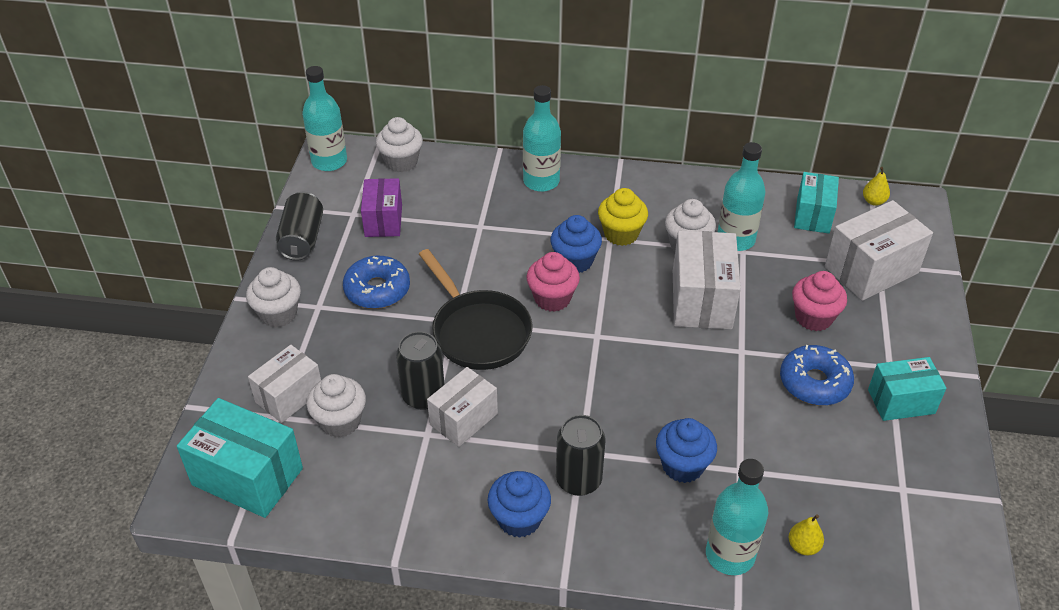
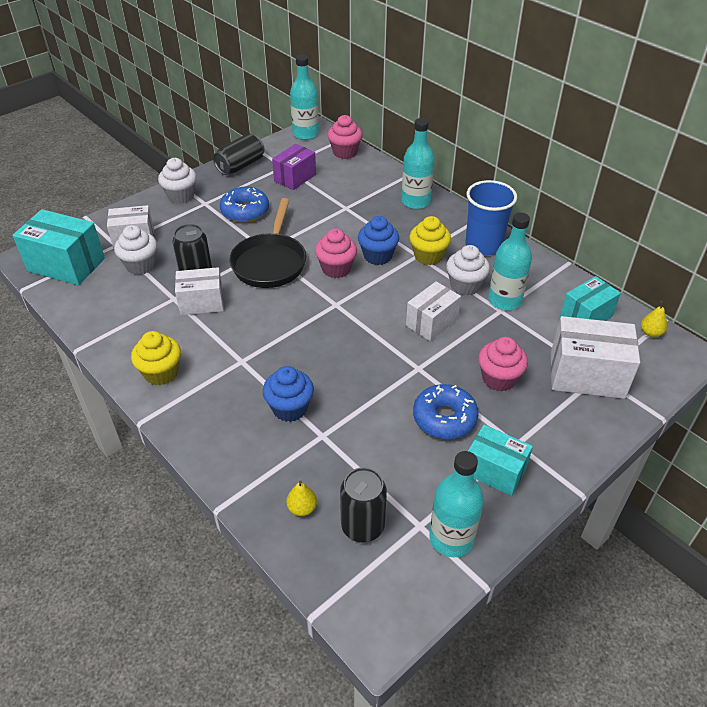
camera: 40 degrees right, 0 degrees up
(247, 476) = (66, 265): turquoise box -> turquoise box turned 45 degrees counterclockwise
(401, 162) = (345, 152): white cupcake -> pink cupcake
(519, 519) = (161, 373): blue cupcake -> yellow cupcake
(578, 480) = (219, 375): black can -> black can (362, 526)
(656, 194) = (483, 245): none -> blue cup
(701, 299) = (431, 322): white box -> white box, size x0.66
(730, 555) = (249, 478): turquoise bottle -> turquoise bottle (451, 538)

